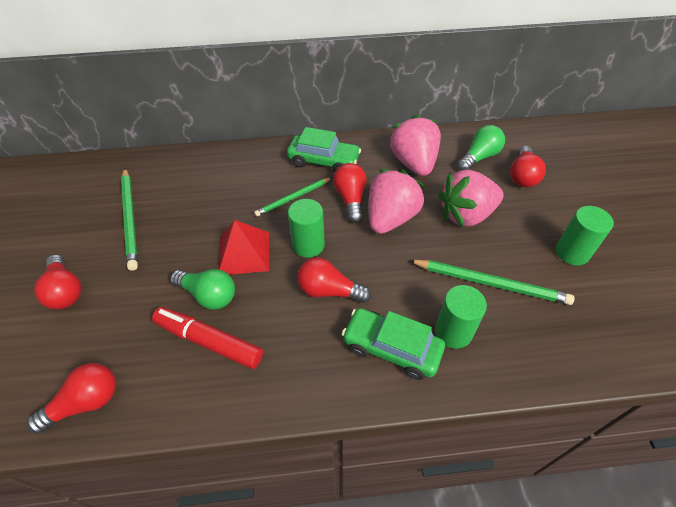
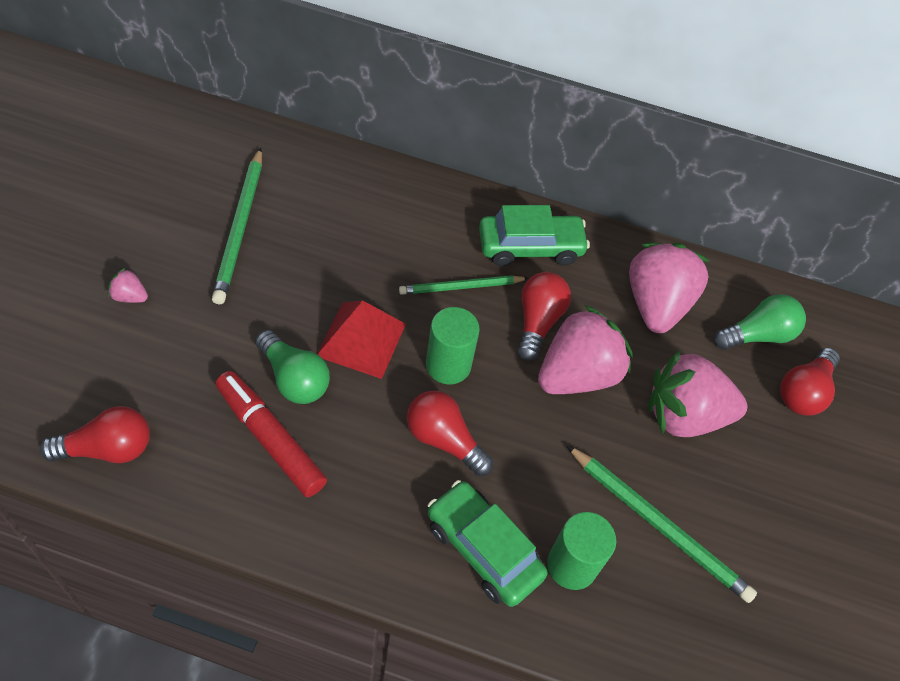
camera: 15 degrees right, 5 degrees up
(65, 291) = (130, 296): red light bulb -> pink strawberry
(324, 161) = (530, 247): green car -> green car turned 45 degrees counterclockwise
(572, 252) = (799, 535): green cylinder -> none

